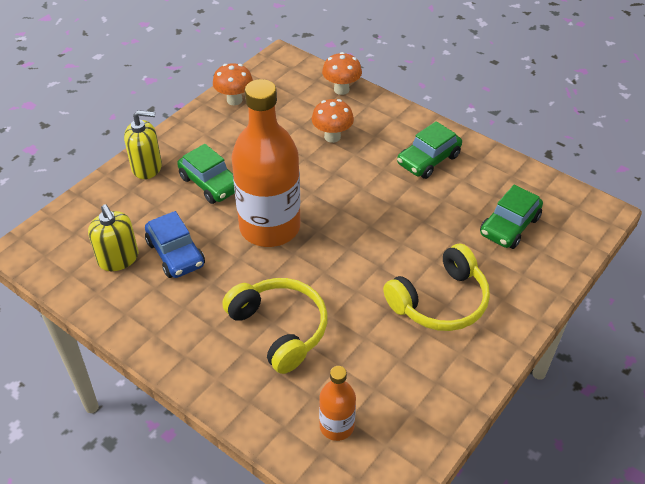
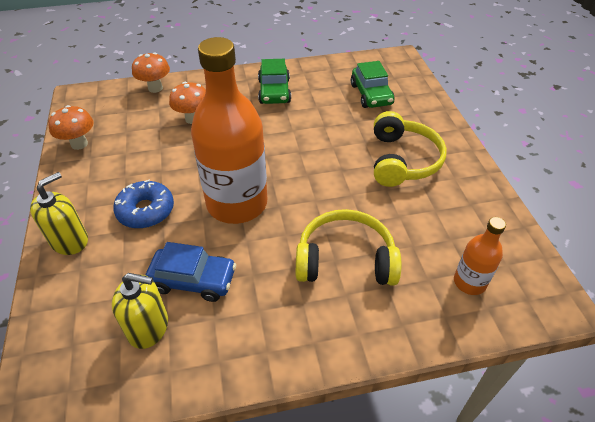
camera: 50 degrees left, 0 degrees up
(210, 183) = (146, 210): green car -> blue donut

